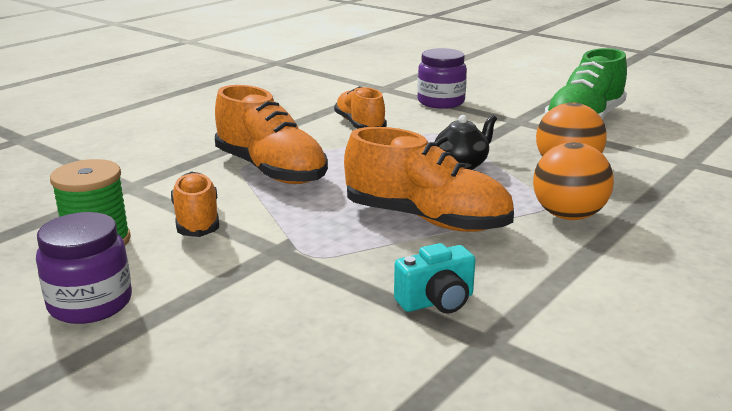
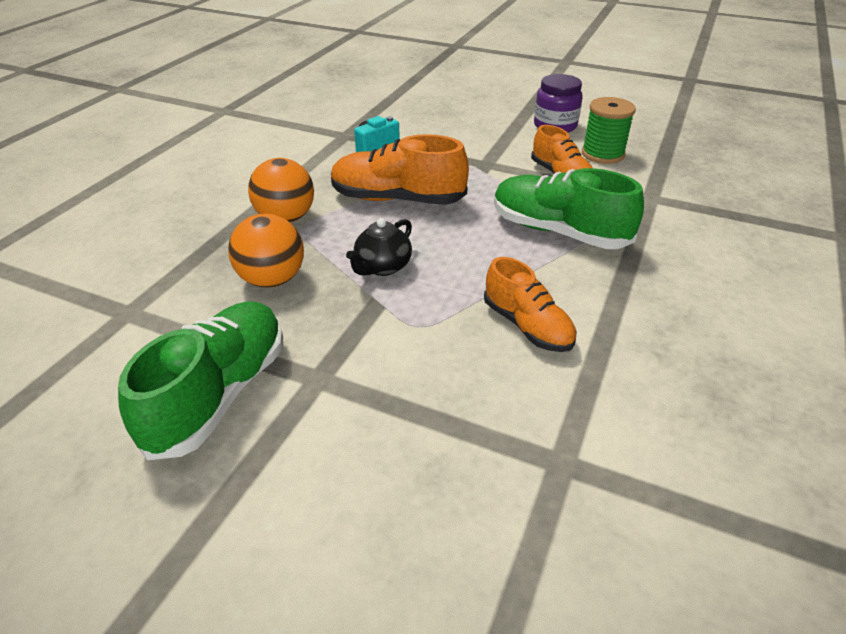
camera: 165 degrees right, 15 degrees up
(271, 170) = (558, 232): orange shoe -> green shoe
(441, 102) = (444, 421): purple jar -> none

